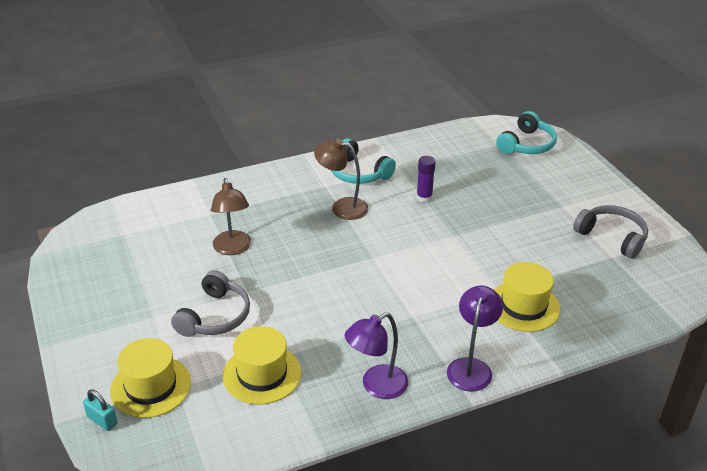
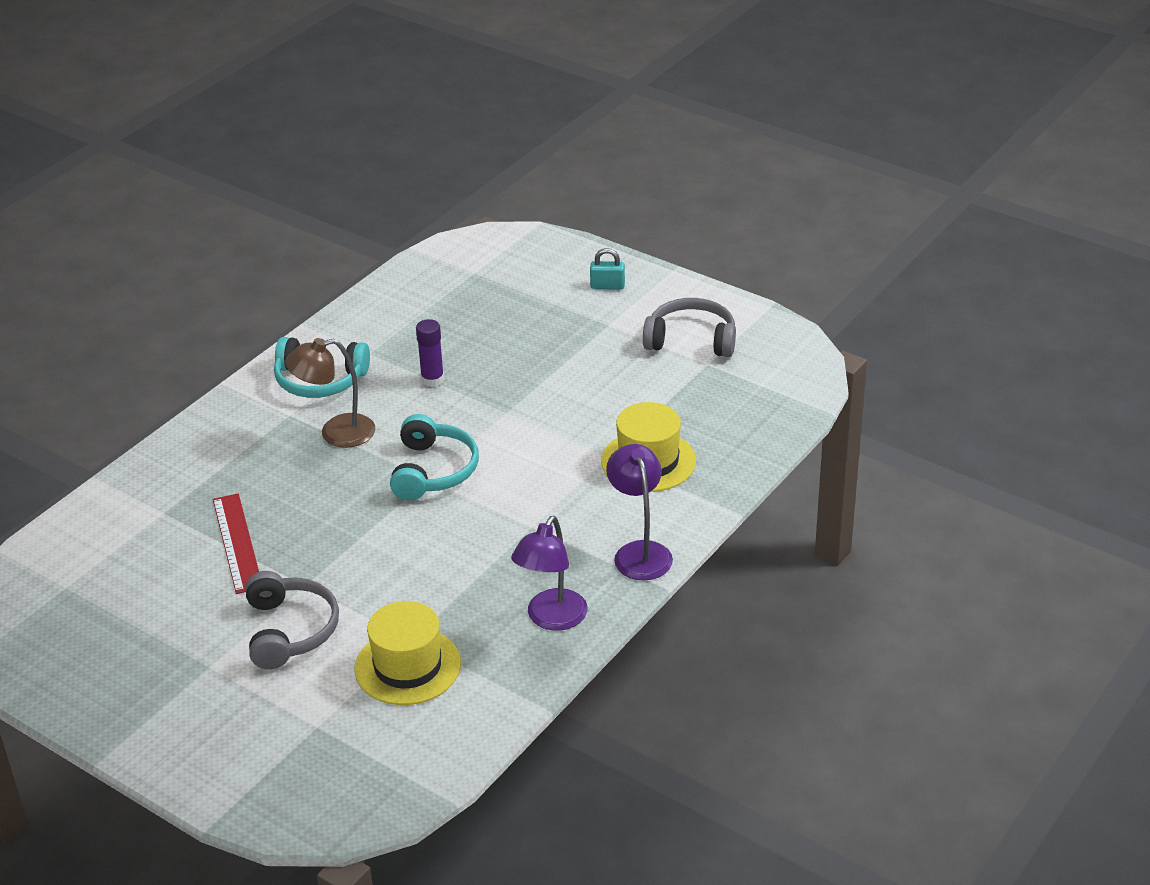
camera: 30 degrees left, 0 degrees up
(102, 420) = (259, 802): turquoise padlock -> turquoise padlock (607, 286)
(151, 386) = (284, 741): yellow hat -> none
(233, 249) = (237, 543): brown lamp -> red ruler
(527, 144) = (509, 260): turquoise headphones -> turquoise headphones (433, 471)

